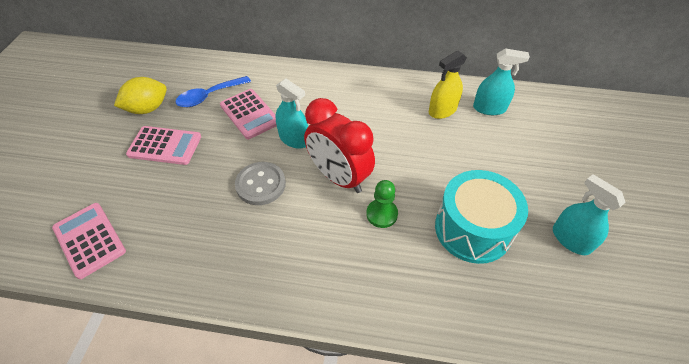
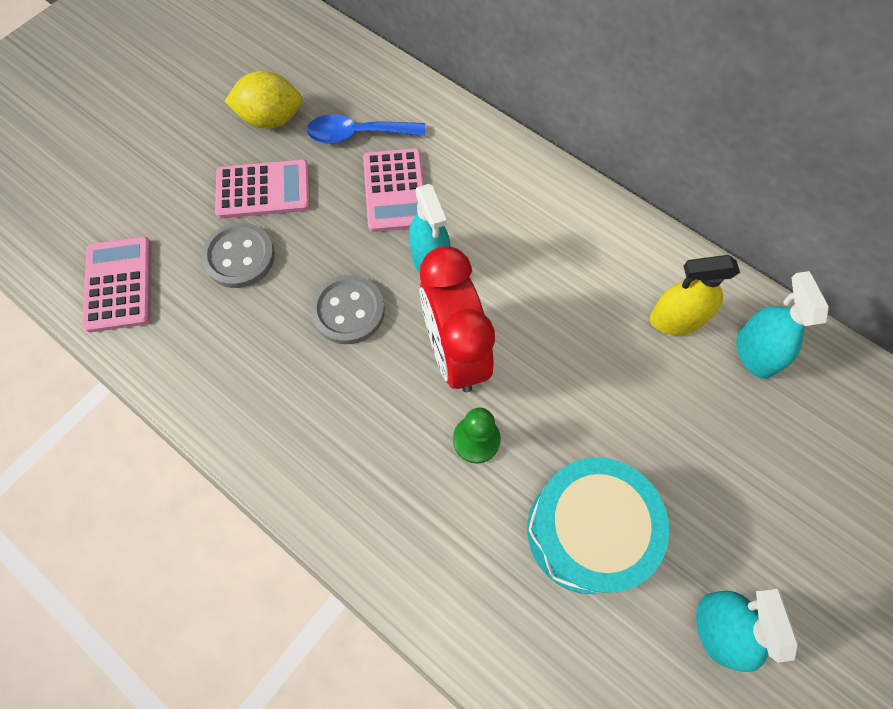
camera: 30 degrees right, 15 degrees up
(165, 146) = (263, 190): pink calculator -> pink calculator turned 45 degrees counterclockwise
(170, 187) = (239, 257): none -> grey button
(489, 108) = (755, 352): turquoise spray bottle -> turquoise spray bottle turned 135 degrees counterclockwise

